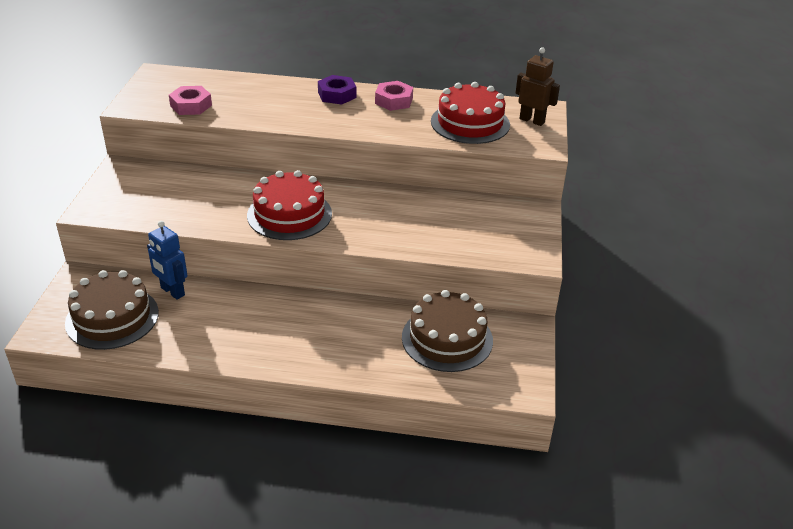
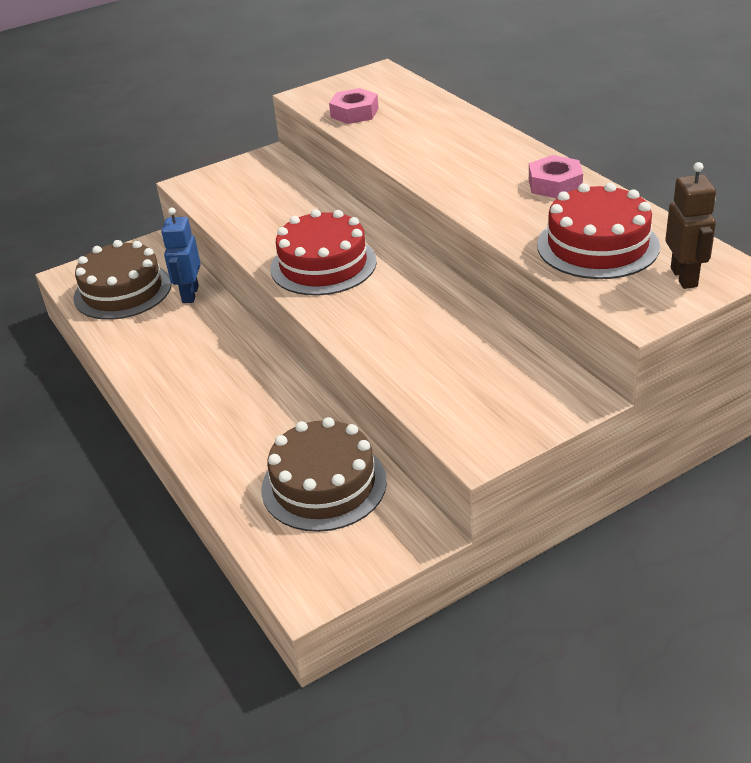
camera: 55 degrees right, 0 degrees up
(337, 95) = (505, 154): purple nut -> none

